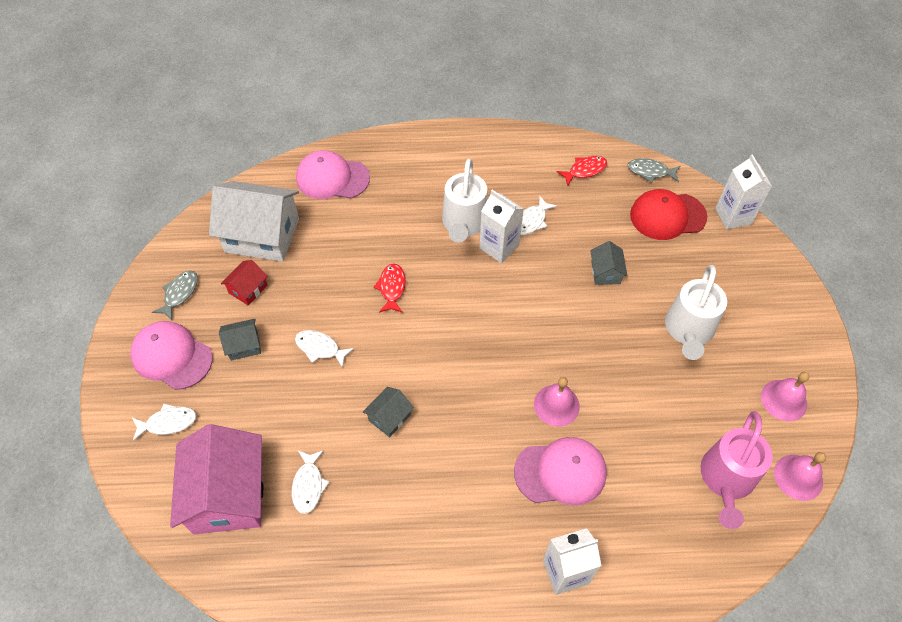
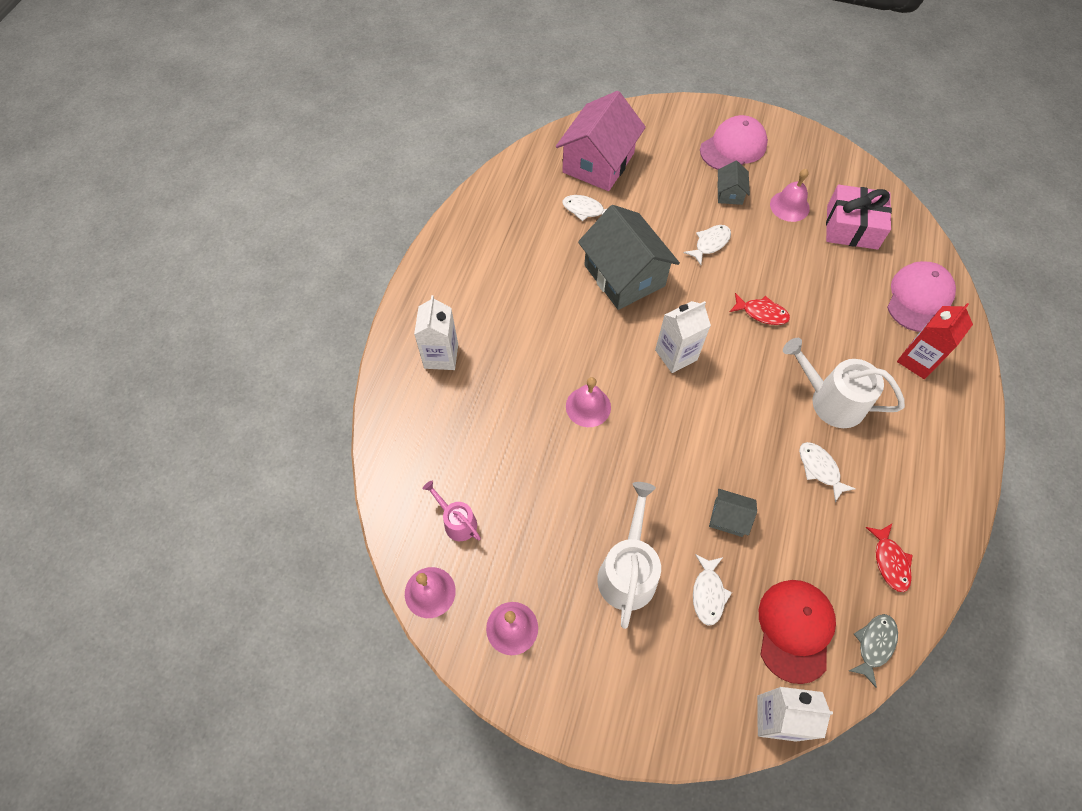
camera: 110 degrees right, 5 degrees up
(168, 423) = (672, 137): white fish -> white fish (708, 593)
(180, 294) = (797, 160): grey fish -> none
(228, 494) = (598, 163): pink house -> pink house turned 75 degrees counterclockwise
(248, 289) = (789, 206): red house -> pink bell
(262, 235) = (852, 227): white house -> pink gift
(389, 417) = (624, 276): grey house -> grey house, size x2.19
(399, 173) = (917, 360): none -> red carton
(499, 247) = (790, 423): white carton -> white carton (676, 355)
(560, 472) = (523, 385): pink cap -> none
(688, 330) = (628, 571): white watering can -> white watering can turned 60 degrees clockwise
(726, 479) = (457, 522): pink watering can -> pink watering can, size x0.57

